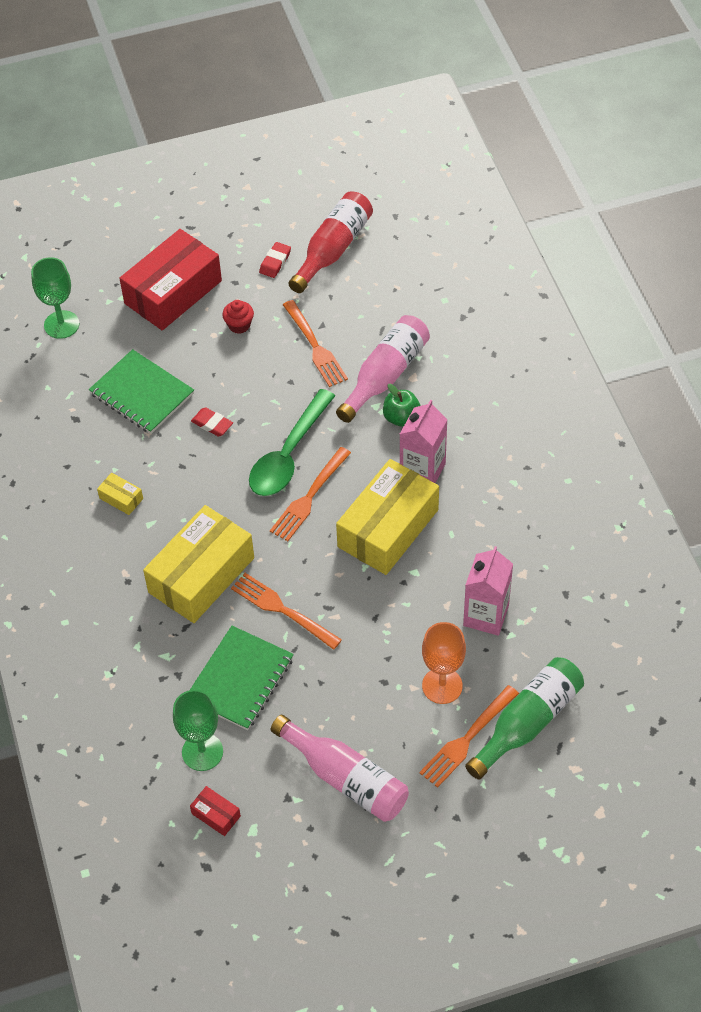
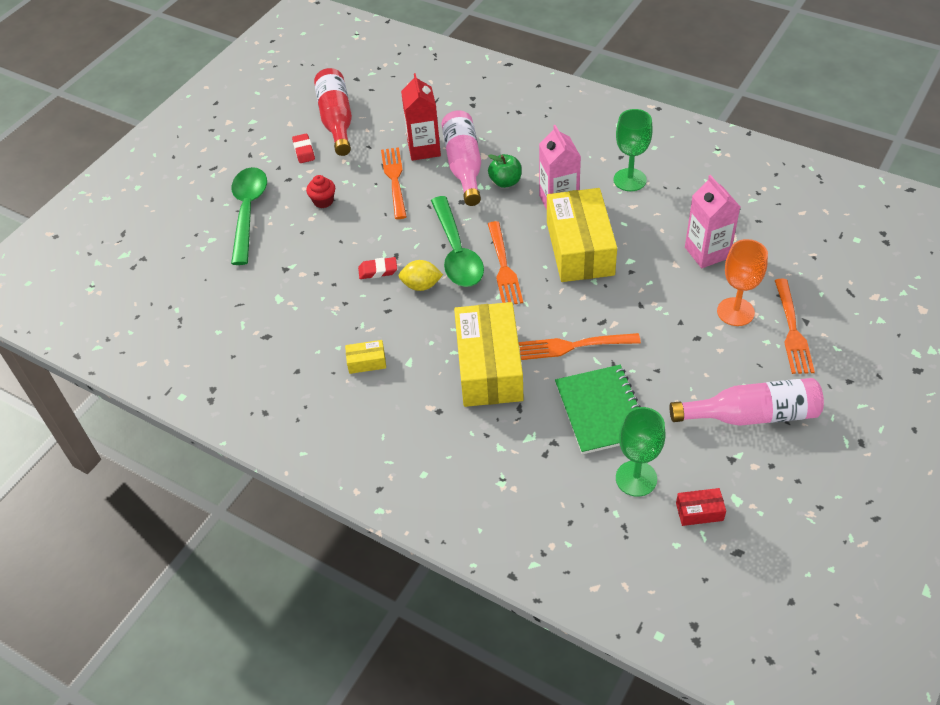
camera: 40 degrees left, 5 degrees down
(61, 324) = (181, 285): green goblet -> green goblet (629, 180)
(141, 394) = (300, 287): green notebook -> none
(173, 292) = (248, 212): red box -> green spoon
(229, 464) = (421, 285): none -> yellow lemon
(315, 346) = (394, 180): orange fork -> orange fork turned 120 degrees counterclockwise
(372, 333) = (424, 149): none -> red carton
(528, 722) = (813, 292): green bottle -> none

